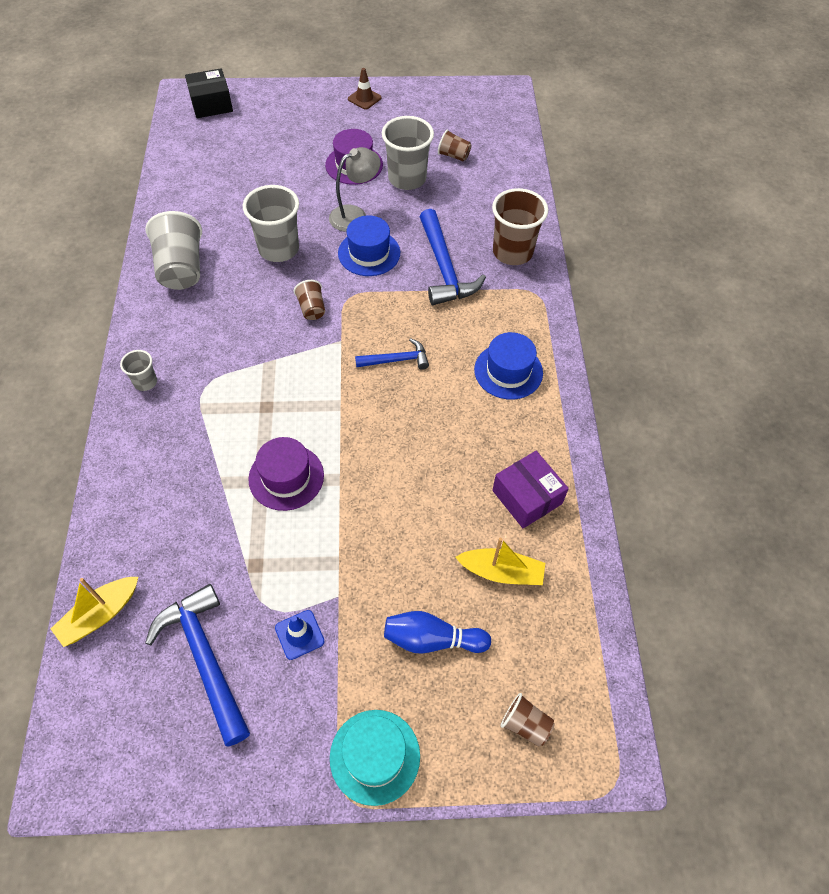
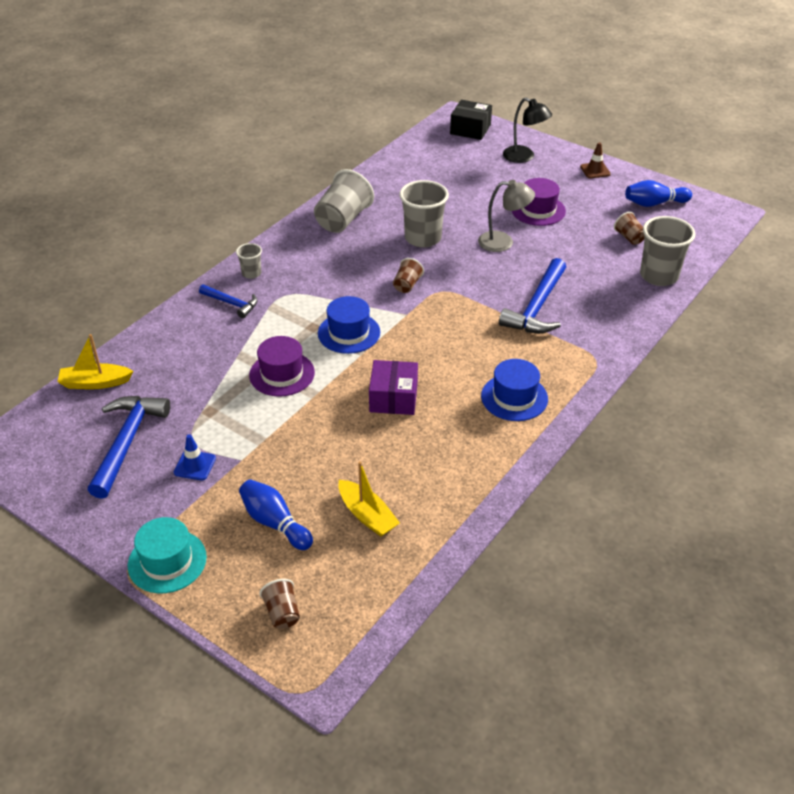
camera: 40 degrees right, 15 degrees down
(290, 112) = (524, 157): none -> black lamp
(369, 253) = (487, 271): blue hat -> blue hat (349, 333)
(396, 360) = (434, 346): blue hammer -> blue hammer (231, 303)
(407, 179) = (572, 237): grey cup -> grey cup (659, 276)
(442, 110) = (654, 203): none -> blue bowling pin
(512, 252) = (607, 323): brown cup -> none
(527, 497) = (438, 482): purple box -> purple box (393, 398)

